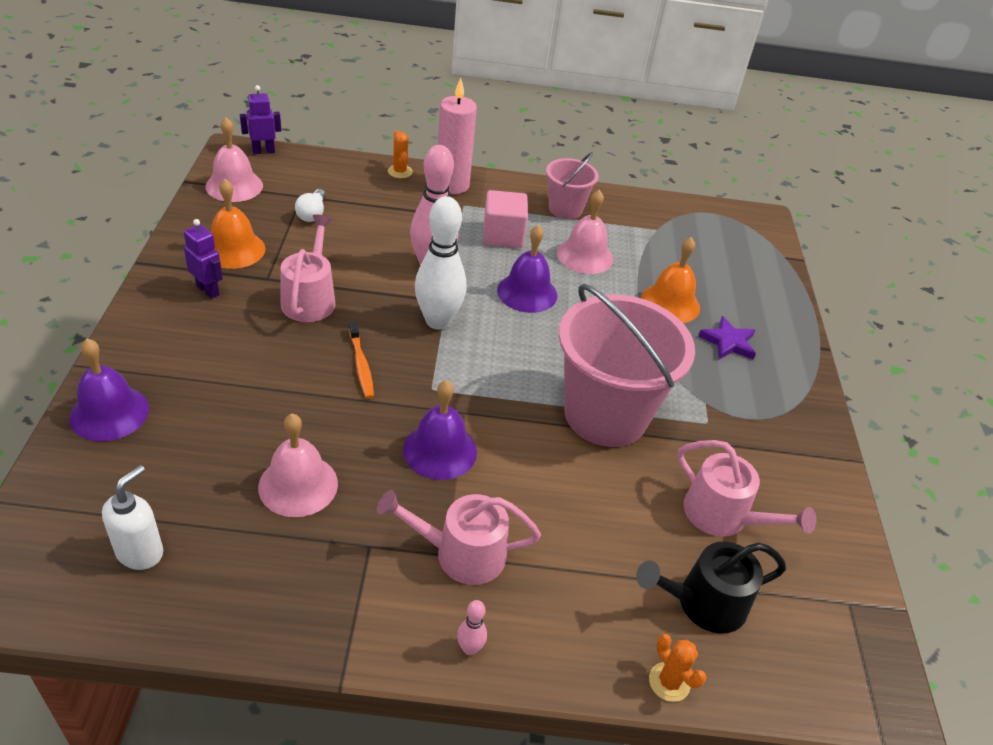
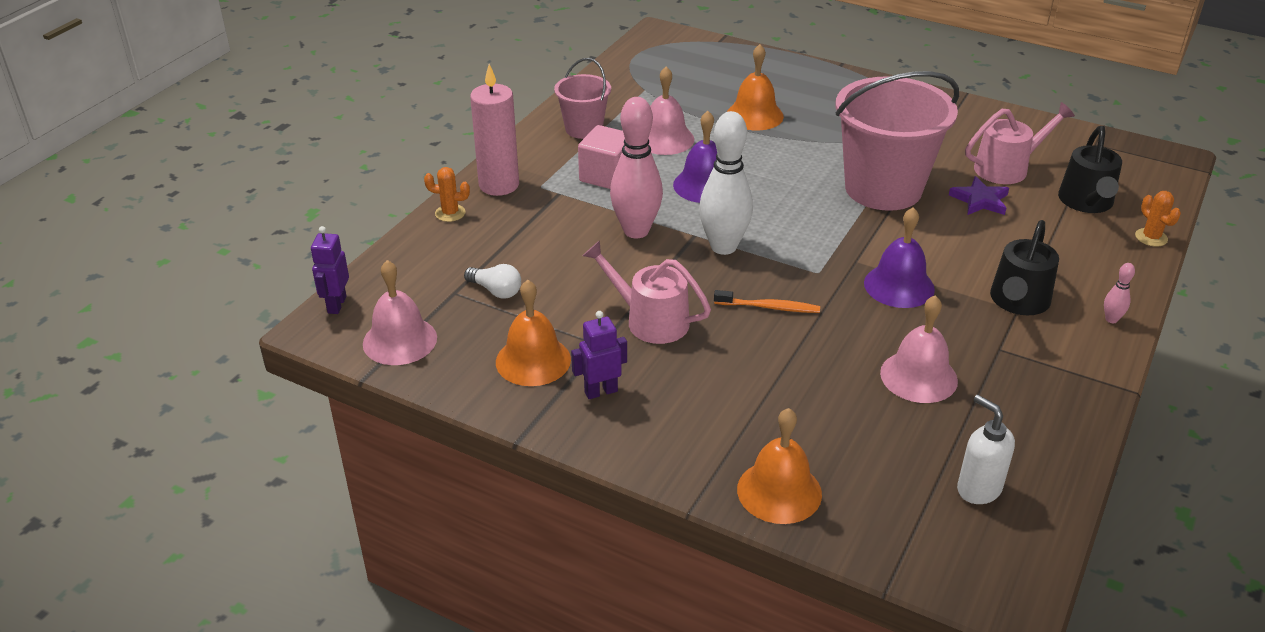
camera: 60 degrees left, 5 degrees down
(109, 413) = (779, 491): purple bell -> orange bell
(461, 554) = (1018, 301): pink watering can -> black watering can
(669, 682) = (1151, 237): orange cactus -> orange cactus turned 75 degrees clockwise
(728, 342) = (817, 104): purple star -> purple star (980, 200)

